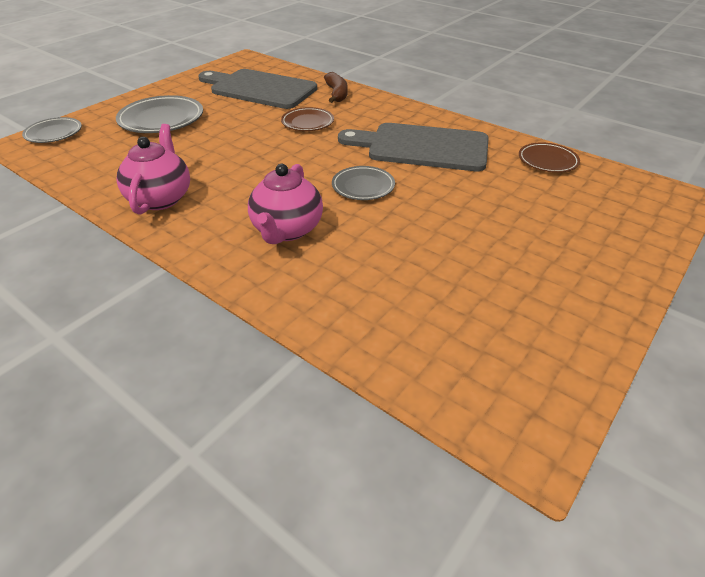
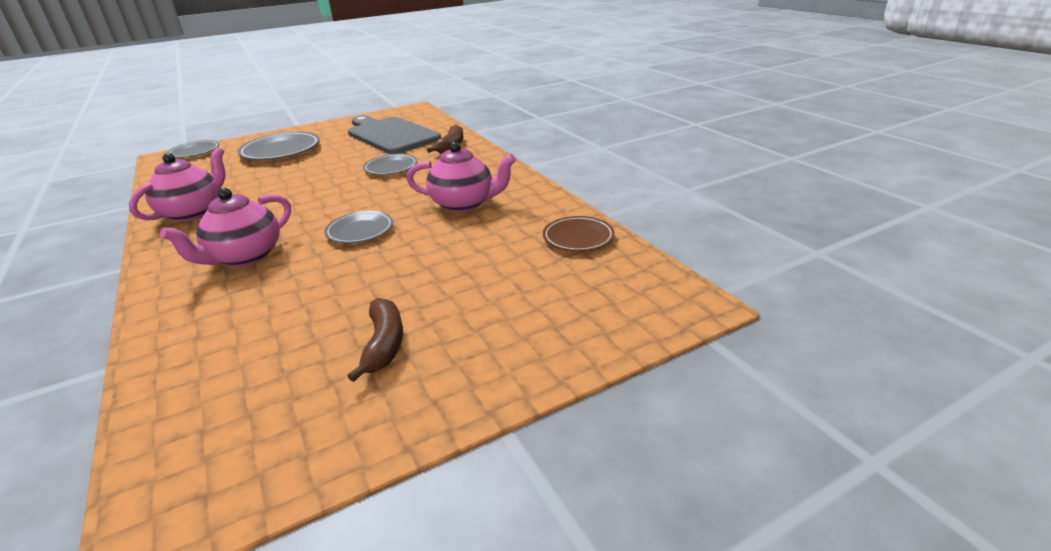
camera: 25 degrees right, 10 degrees down
(307, 123) = (391, 168): brown plate -> grey plate
(422, 147) = (464, 204): grey cutting board -> pink teapot
(514, 273) = (384, 344): none -> brown banana

